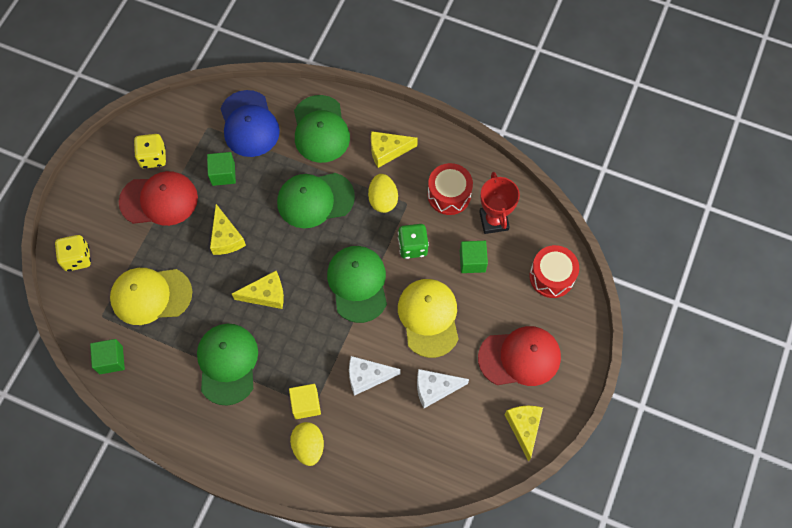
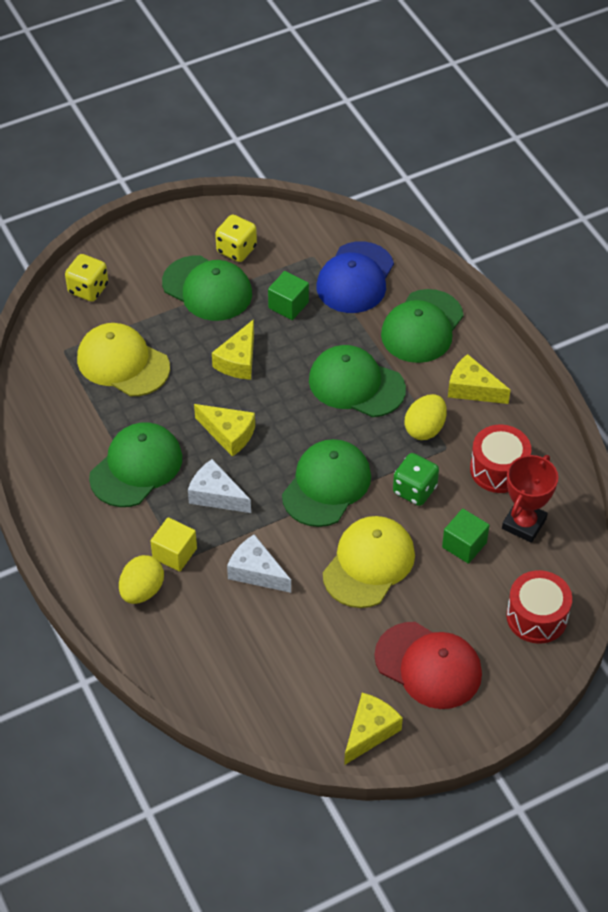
camera: 40 degrees right, 15 degrees down
(111, 360) = (37, 391): green cube -> none
(159, 200) = (207, 289): red cap -> green cap
(435, 388) = (313, 630): white cheese -> white cheese (216, 495)

